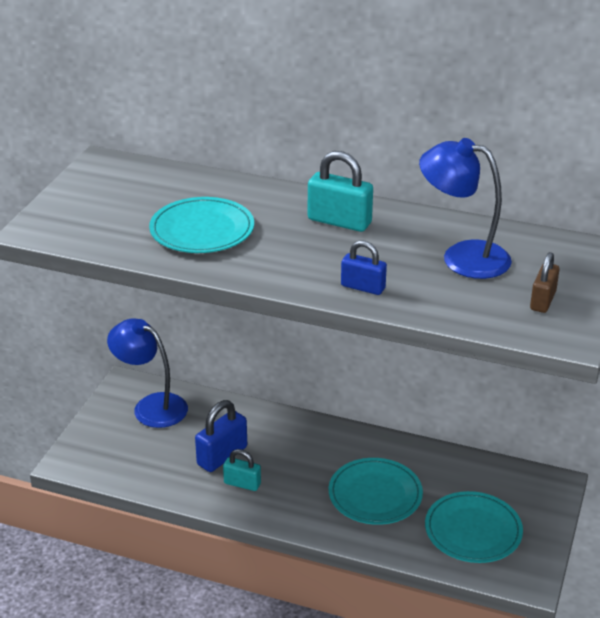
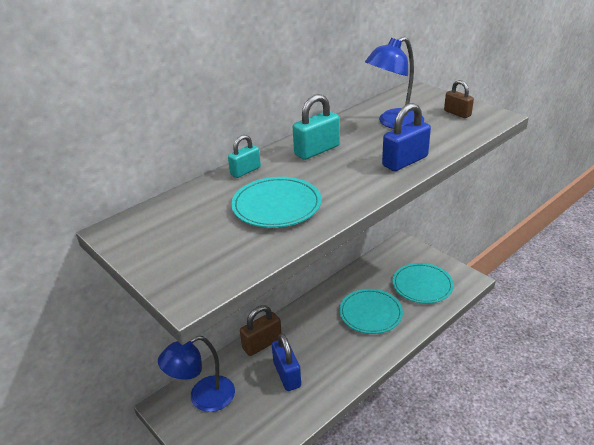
camera: 60 degrees left, 0 degrees up
(242, 484) = (322, 373): turquoise padlock -> turquoise padlock (245, 171)
(255, 419) = (262, 344): none -> brown padlock
(363, 287) = (405, 161): blue padlock -> blue padlock, size x1.56

